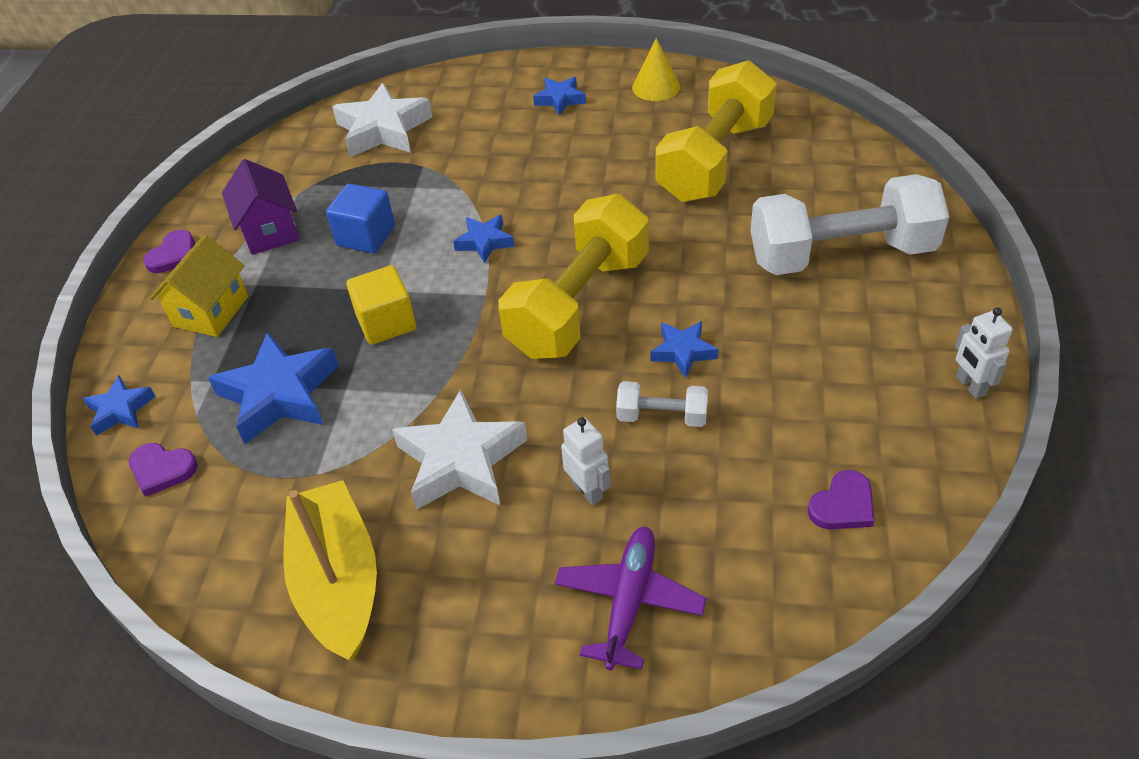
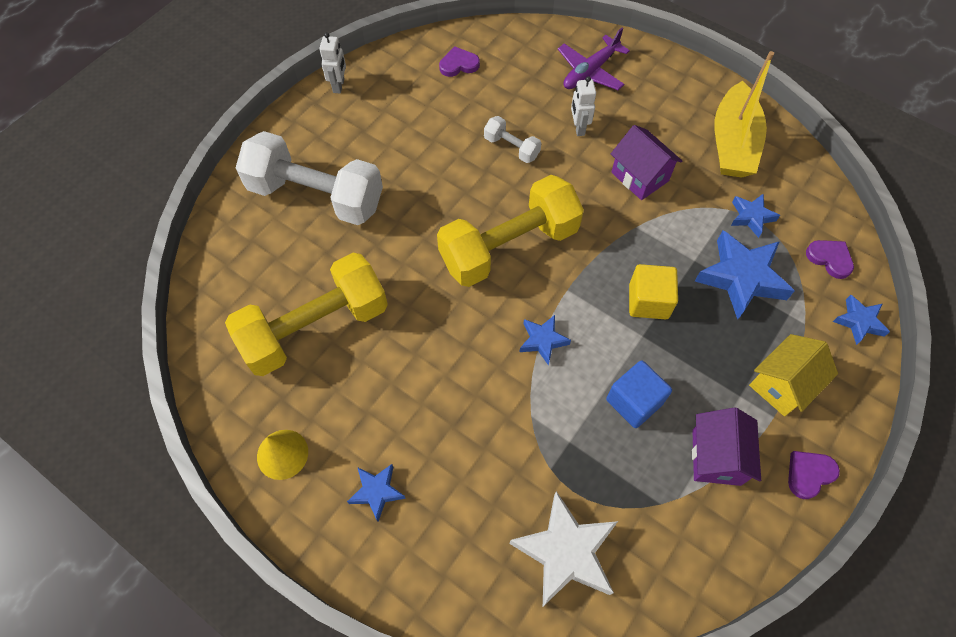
camera: 155 degrees left, 15 degrees up
(461, 460) = (640, 176): white star -> purple house
(683, 352) = (469, 179): blue star -> blue star (751, 217)

